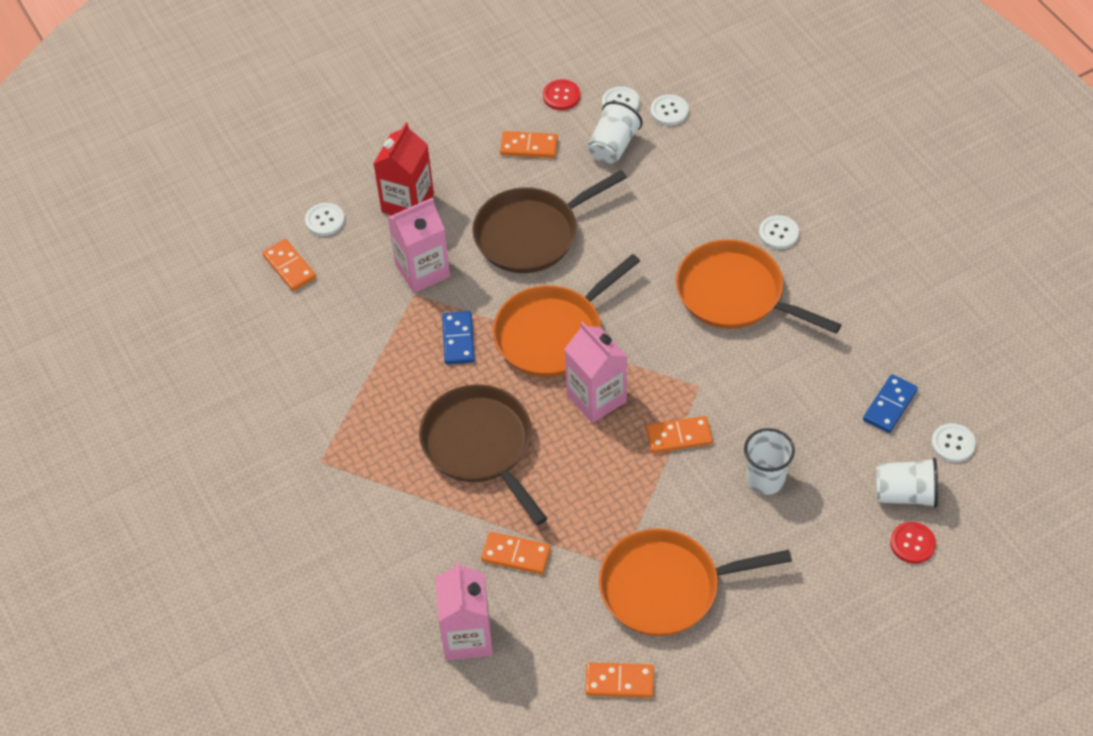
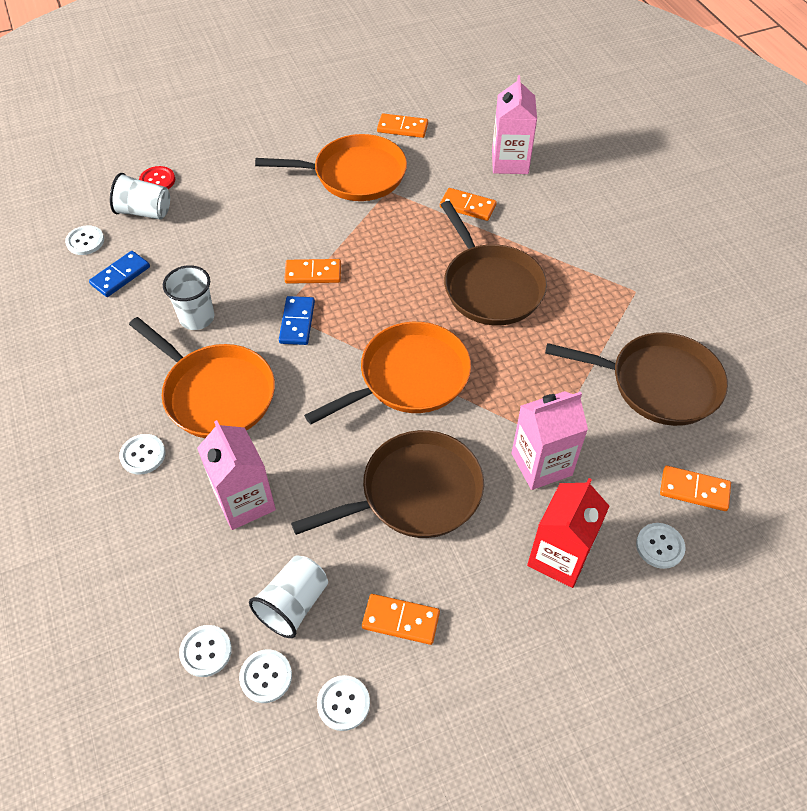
camera: 175 degrees left, 0 degrees up
(289, 267) = (694, 490): orange domino -> orange domino turned 45 degrees counterclockwise
(308, 358) = (658, 384): none -> brown pan
(458, 339) = (505, 383): blue domino -> blue domino (297, 322)
(561, 96) = (343, 703): red button -> white button
(596, 398) = (379, 313): pink carton -> pink carton (245, 501)
(765, 479) = (251, 234): white cup -> white cup (197, 318)

